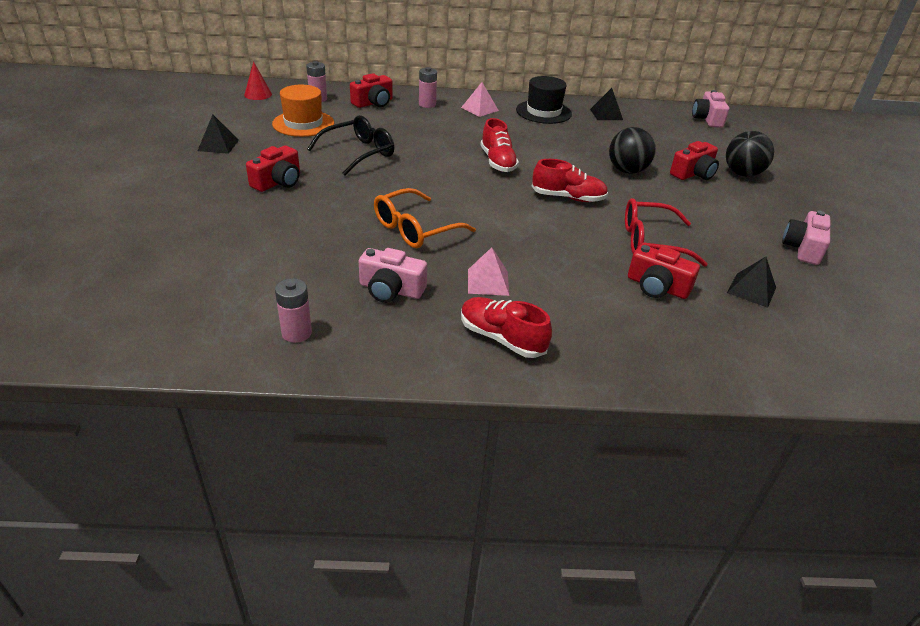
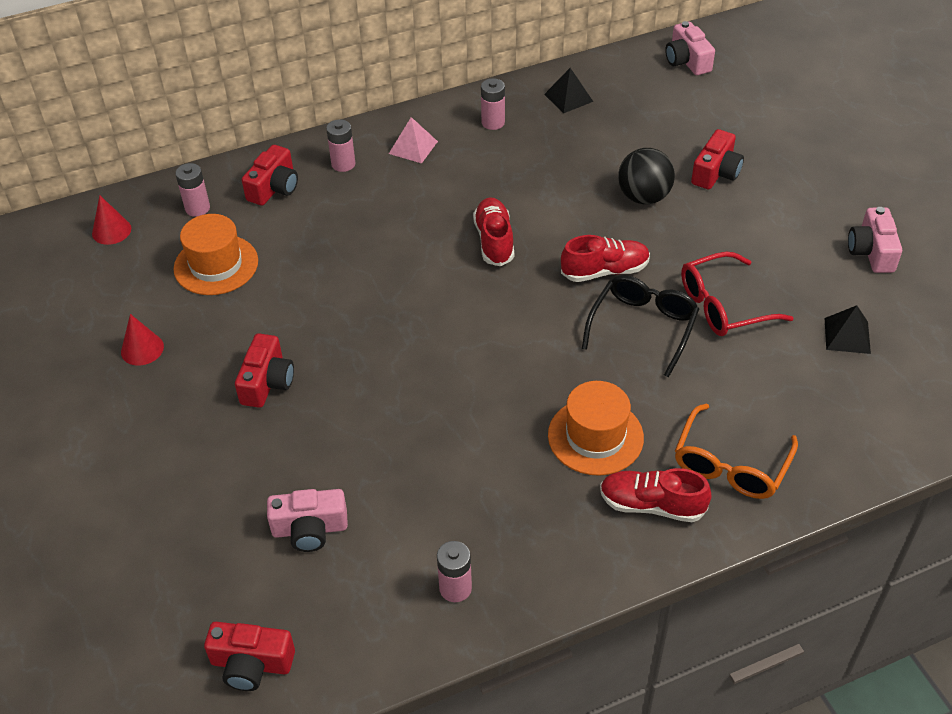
camera: 20 degrees left, 10 degrees up
(218, 145) = (142, 349): black pyramid -> red cone
(359, 153) = (324, 292): black glasses -> black glasses (643, 327)
(391, 290) = (507, 490): pink camera -> pink camera (310, 529)
(415, 229) = (473, 392): orange glasses -> orange glasses (730, 465)
(488, 282) = (595, 436): pink pyramid -> orange hat
(497, 162) = (494, 241): red shoe -> red shoe turned 150 degrees counterclockwise
(543, 112) = (493, 122): black hat -> pink battery
(657, 287) = (759, 370): red camera -> red camera (251, 664)
(742, 174) = (766, 151): black ball -> none

